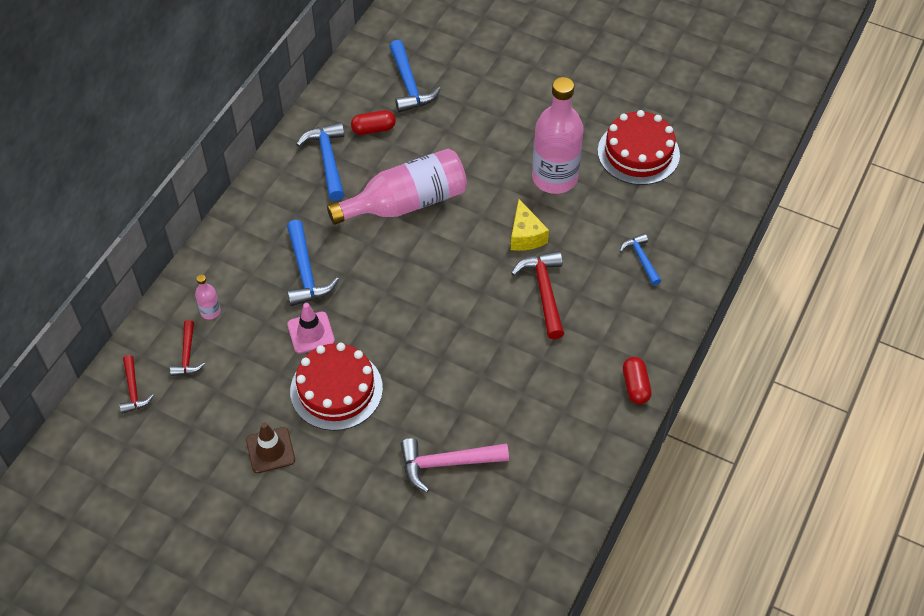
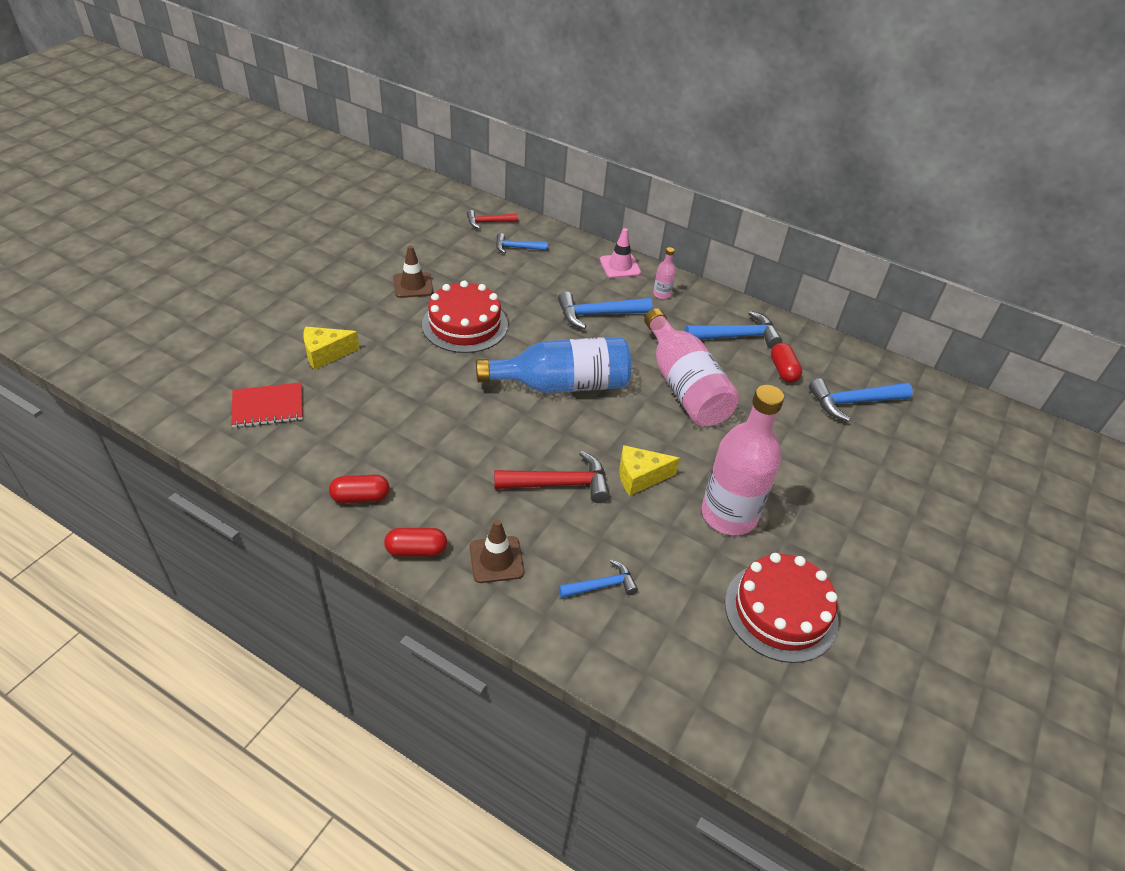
camera: 90 degrees right, 10 degrees down
(187, 355) = (517, 248): red hammer -> blue hammer
(210, 311) = (559, 260): pink bottle -> pink bottle (661, 294)
(311, 333) = (529, 313): pink traffic cone -> pink traffic cone (620, 266)
(401, 512) = (325, 354): none -> yellow cheese
(418, 297) = (562, 384): none -> blue bottle
(447, 463) = (365, 387): pink hammer -> none
(489, 545) = (268, 407): none -> red notebook
(588, 438) = (360, 497): none -> red capsule
(632, 329) = (496, 559): none -> brown traffic cone

